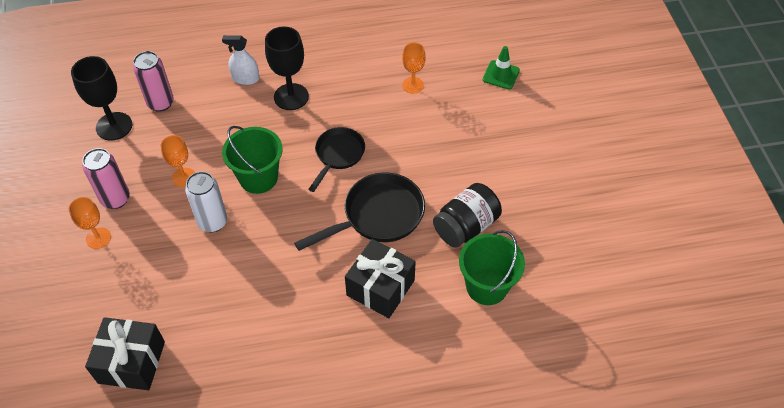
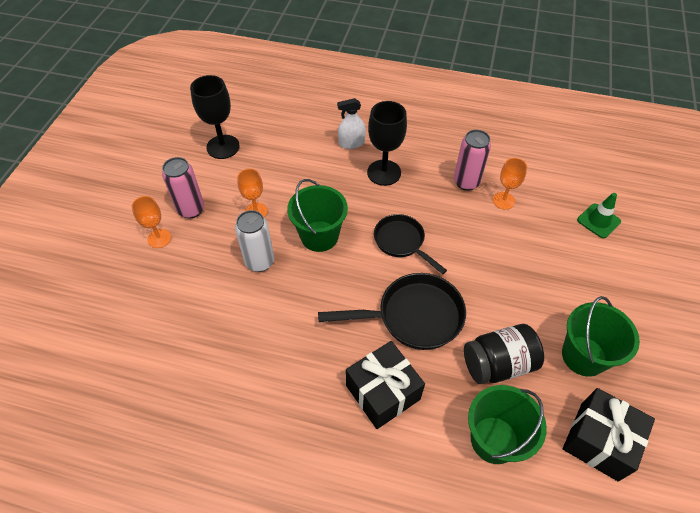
camera: 25 degrees right, 0 degrees up
(131, 362) = (124, 365): black gift -> black gift (599, 440)
(160, 103) = (270, 140): pink can -> pink can (466, 182)
(245, 78) = (351, 143): white spray bottle -> white spray bottle turned 45 degrees counterclockwise
(338, 155) = (402, 242): black pan -> black pan turned 90 degrees counterclockwise
(531, 193) = (583, 356): none -> green bucket

